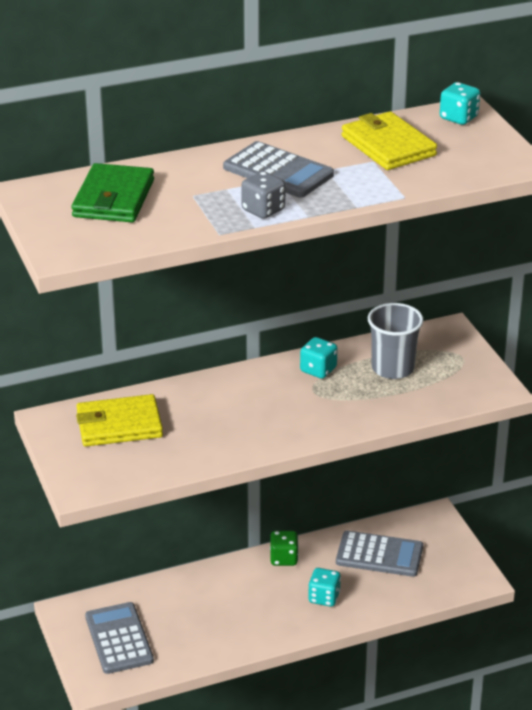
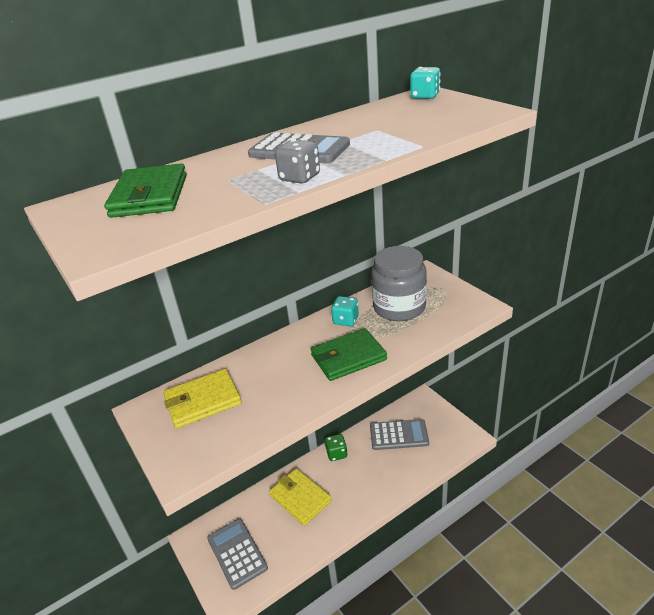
camera: 10 degrees left, 0 degrees up
(303, 414) = (348, 357): none -> green wallet
(324, 597) = (374, 478): turquoise dice -> none
(388, 146) = (382, 119): yellow wallet -> yellow wallet (300, 498)
(392, 368) = (399, 307): grey cup -> grey jar

